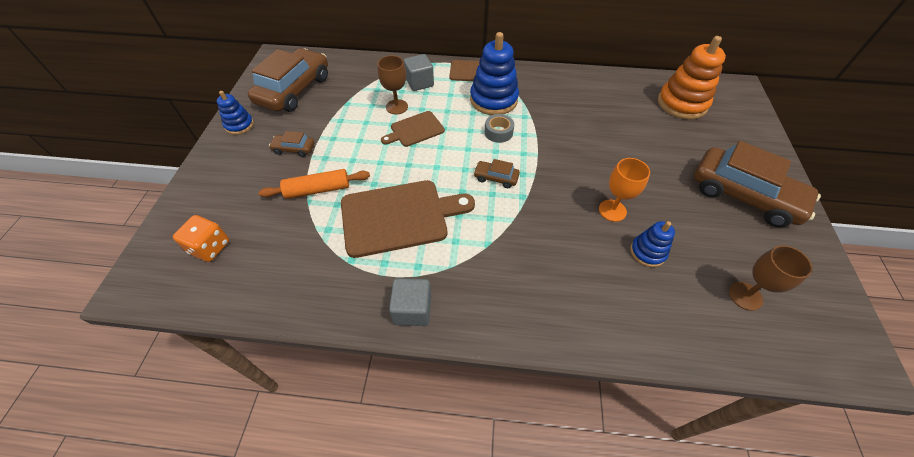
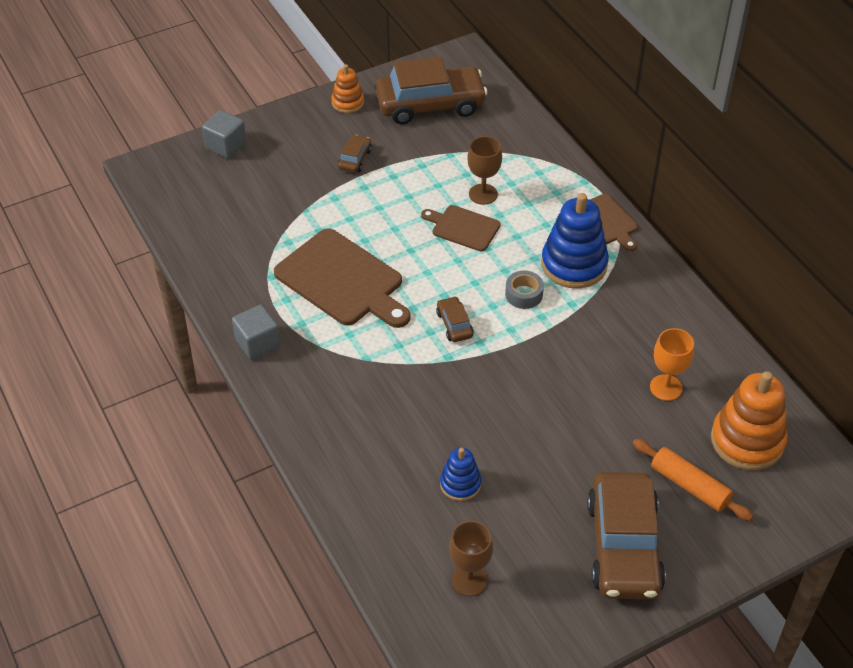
camera: 55 degrees right, 5 degrees down
(210, 247) = (210, 184): orange dice -> none
(239, 125) = (348, 102): blue stacking toy -> orange stacking toy
(294, 149) = (354, 159): brown car -> brown car turned 45 degrees clockwise
(318, 190) = (323, 207): orange rolling pin -> orange rolling pin (689, 486)
(419, 83) = (540, 189): grey cube -> grey cube (226, 146)
(612, 210) = (493, 436): orange goblet -> orange goblet (666, 387)

